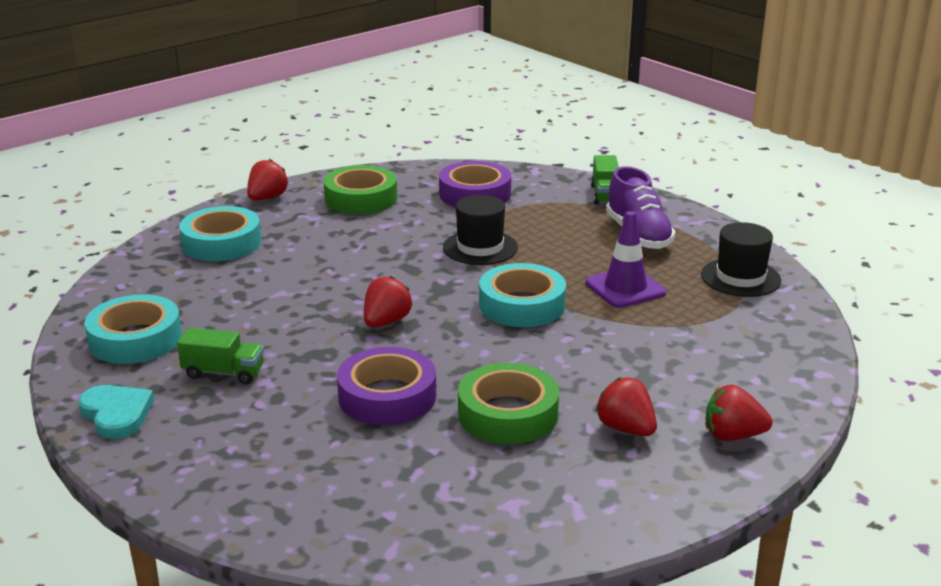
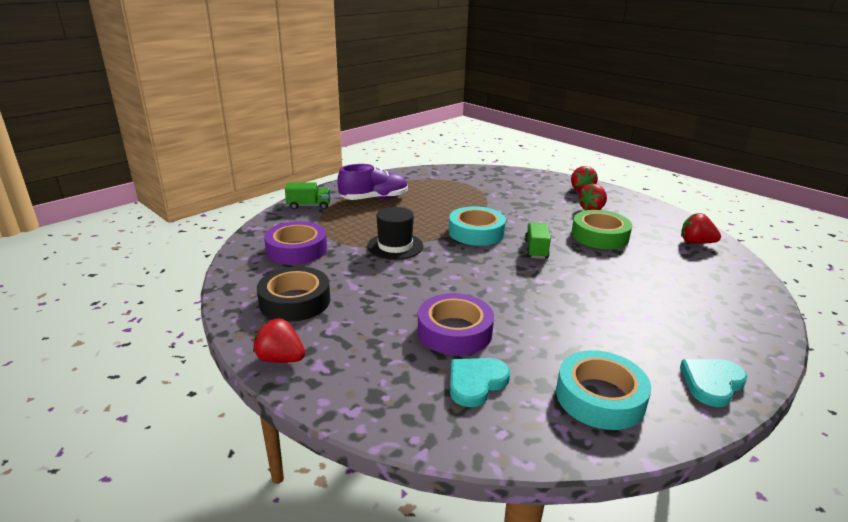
camera: 95 degrees left, 0 degrees up
(191, 279) = (476, 383): none -> turquoise heart
(221, 243) = (393, 375): turquoise tape -> none
(223, 373) = (621, 338): green truck -> green truck (536, 250)
(361, 199) = (295, 301): green tape -> black tape
(386, 322) = (516, 276): red strawberry -> red strawberry (696, 242)
(387, 396) = (607, 271): purple tape -> purple tape (454, 331)
(625, 288) = (446, 205): purple traffic cone -> none
(740, 278) = (427, 178): black hat -> none

